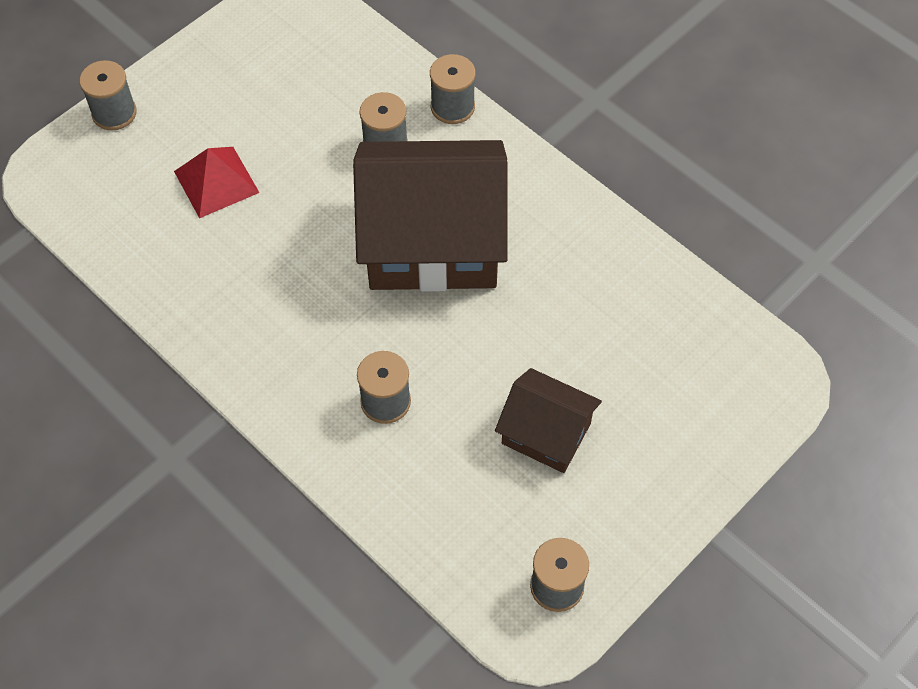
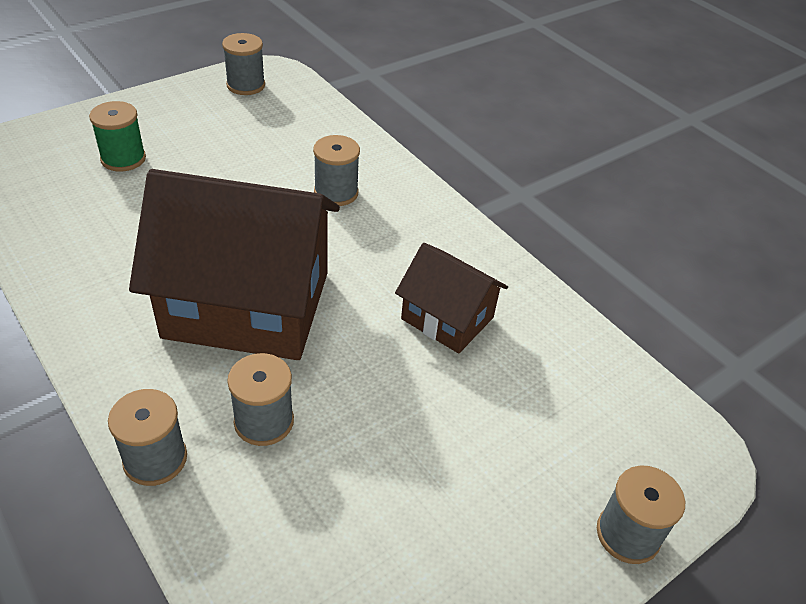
camera: 175 degrees left, 15 degrees down
(216, 182) = (483, 411): red pyramid -> none
(546, 433) = (210, 154): brown house -> brown house (447, 318)
(637, 402) = (123, 159): none -> green spool

